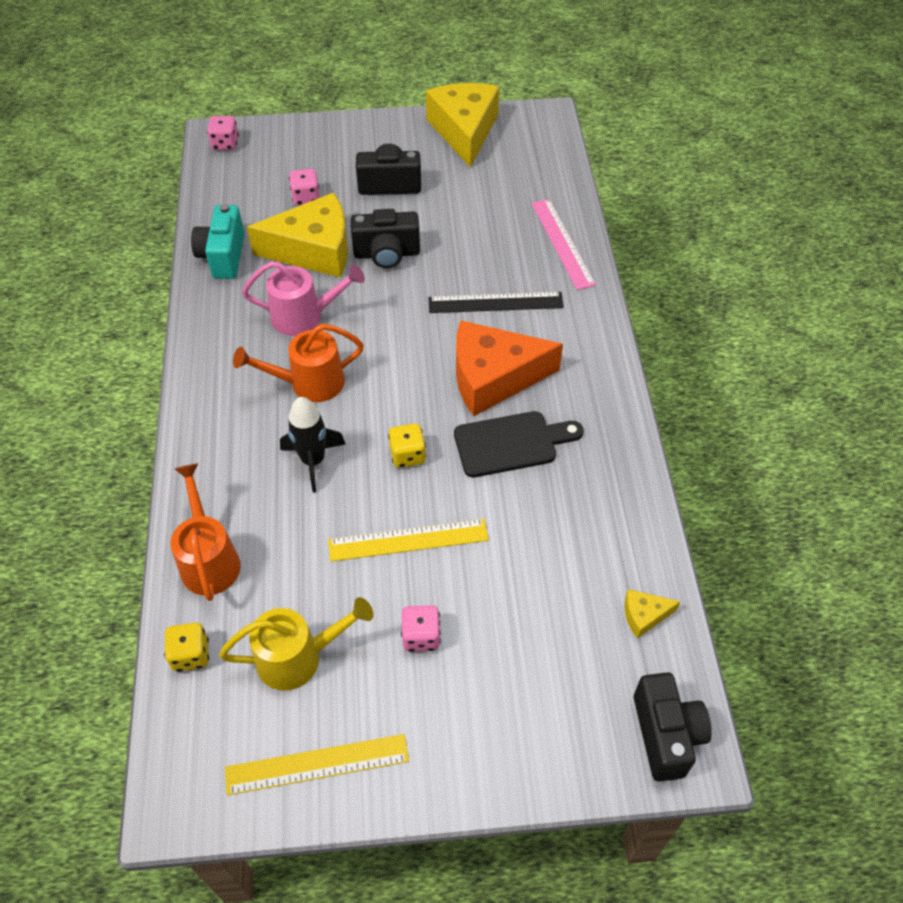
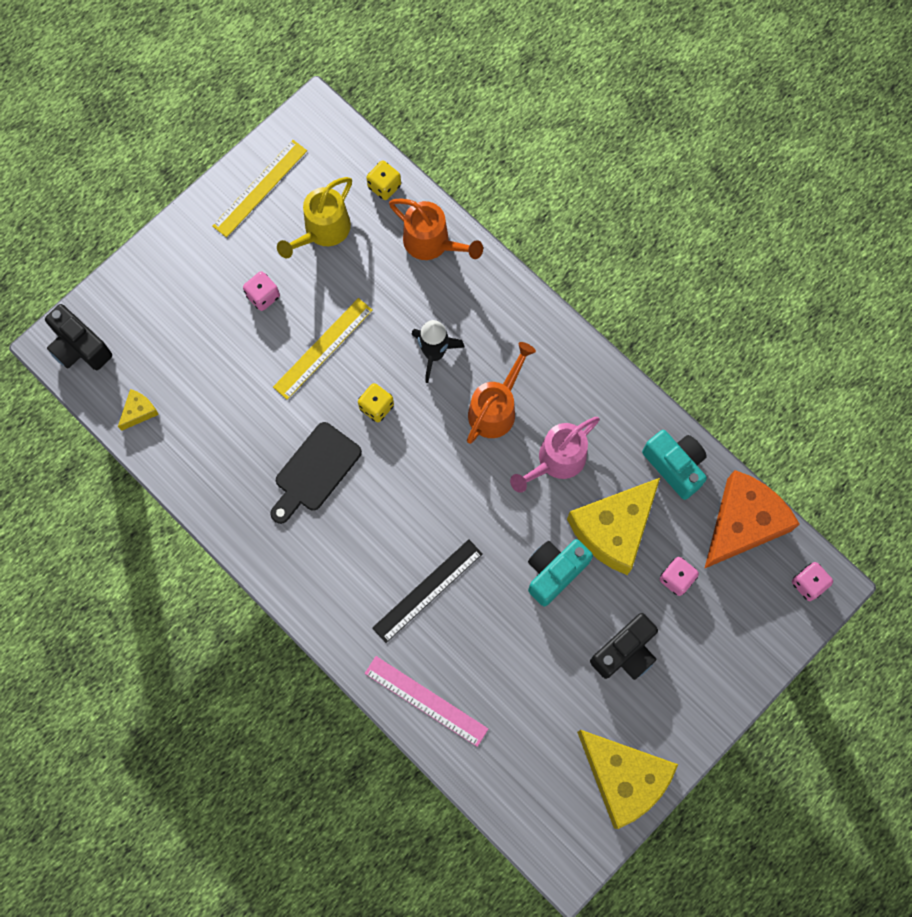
camera: 140 degrees right, 20 degrees up
(386, 254) = (554, 572): black camera -> turquoise camera
(493, 377) = (371, 517): orange cheese -> orange cheese (743, 523)

